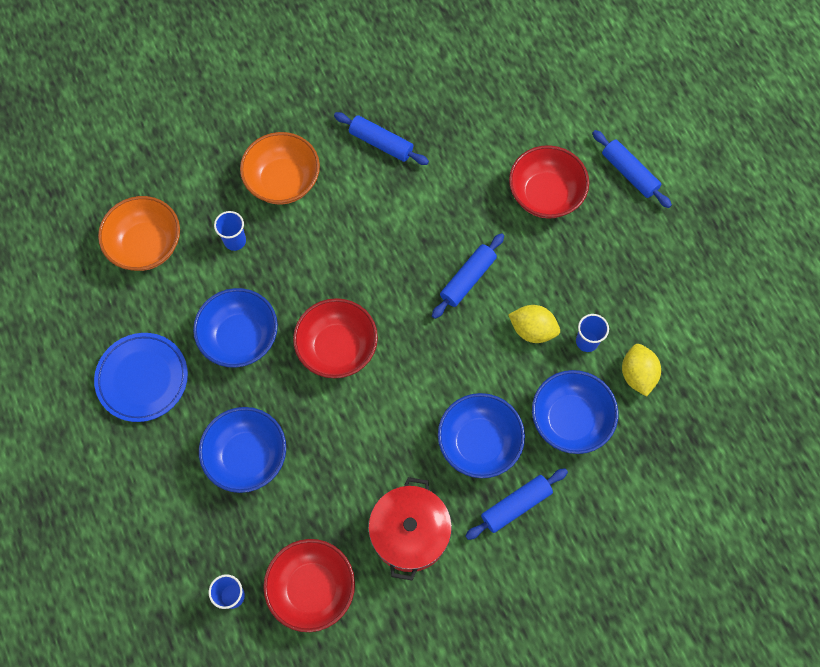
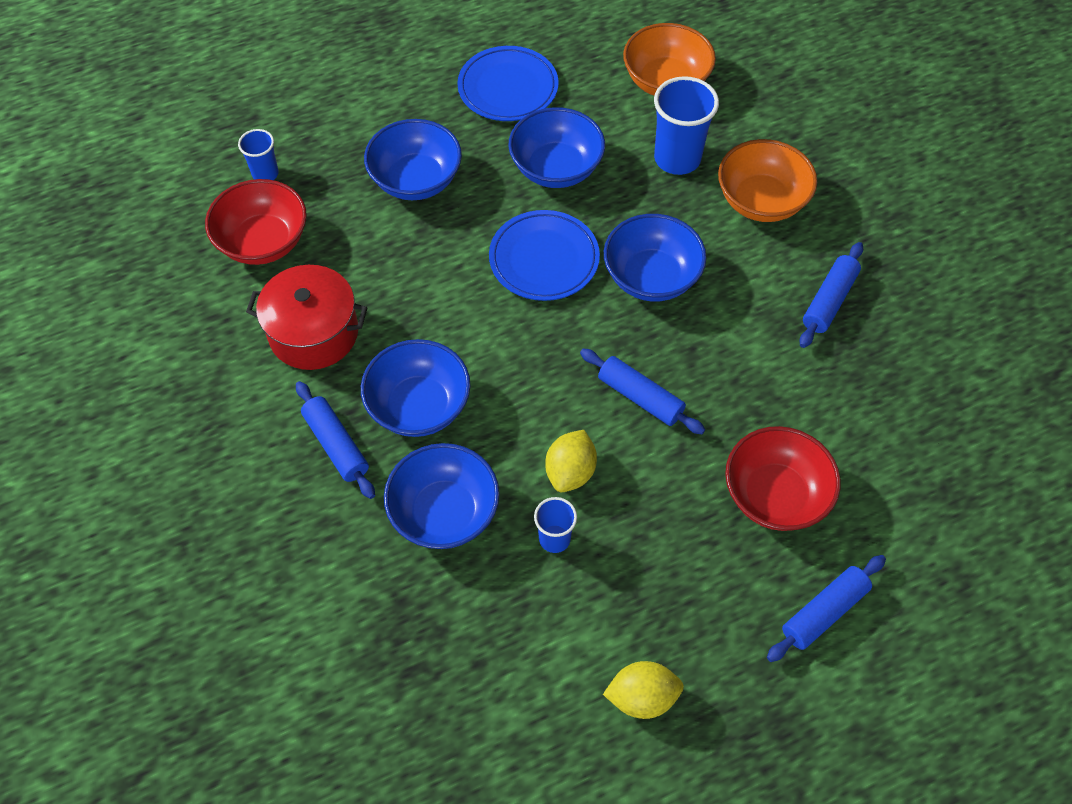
camera: 90 degrees right, 10 degrees down
(235, 241) = (677, 158): blue cup -> blue cup, size x1.78
(337, 348) = (544, 259): red bowl -> blue plate
(357, 266) = (651, 277): none -> blue bowl
(637, 374) = (505, 602): yellow lemon -> yellow lemon (642, 697)

